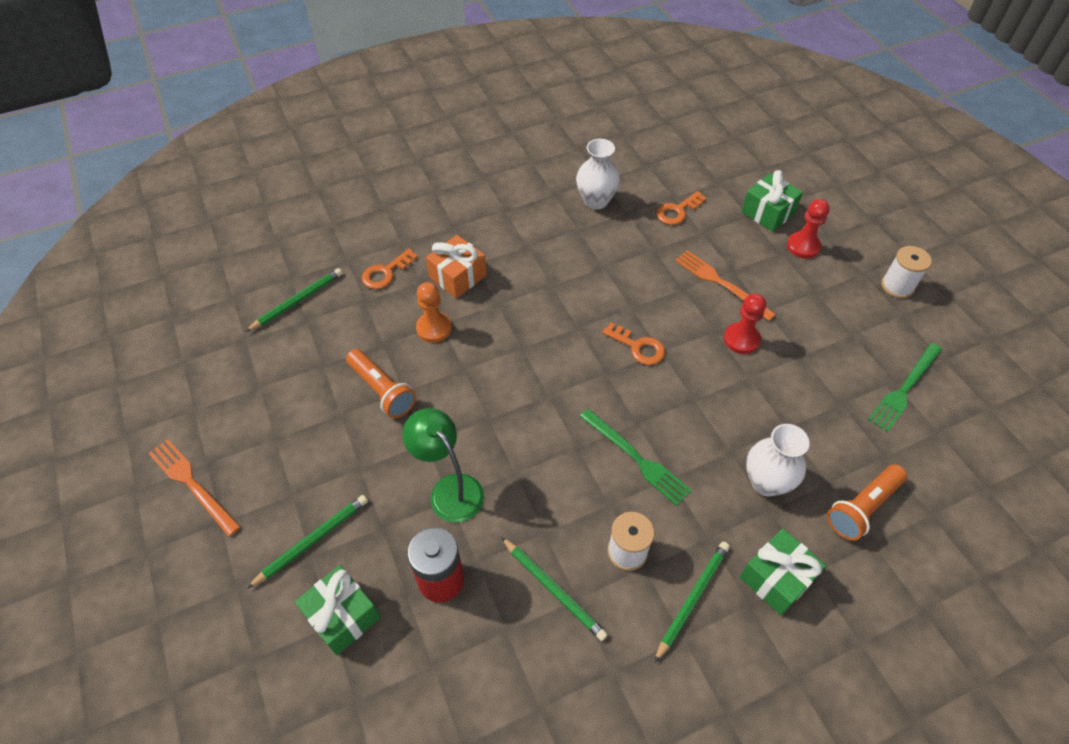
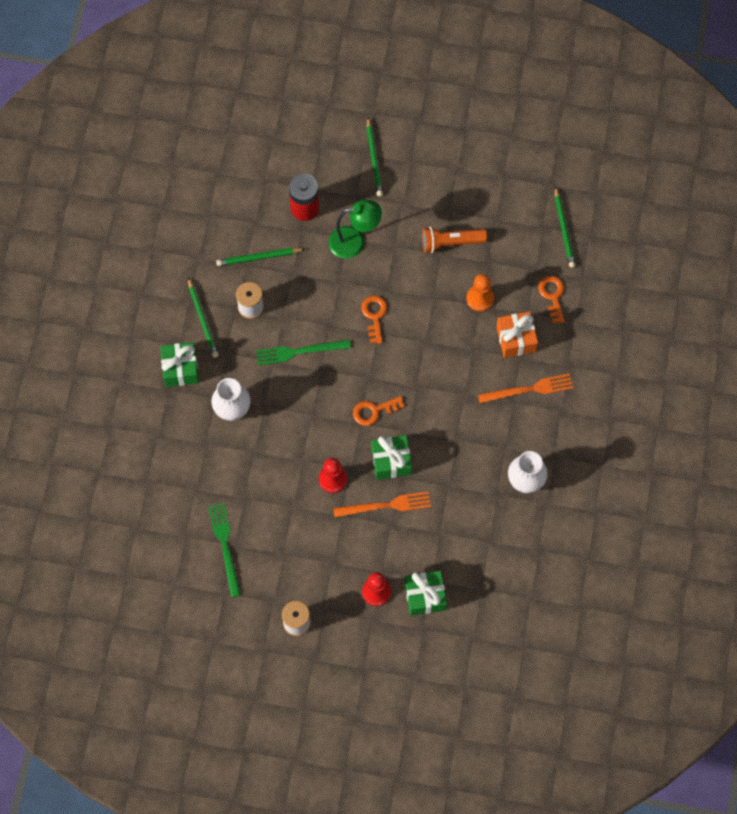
camera: 125 degrees right, 15 degrees up
(192, 484) = (455, 116): orange fork -> orange fork (529, 389)
(342, 616) = (320, 154): green gift -> green gift (391, 461)
(677, 211) = (473, 532): orange key -> orange key (374, 316)
(862, 507) = (179, 448): orange flashlight -> none

